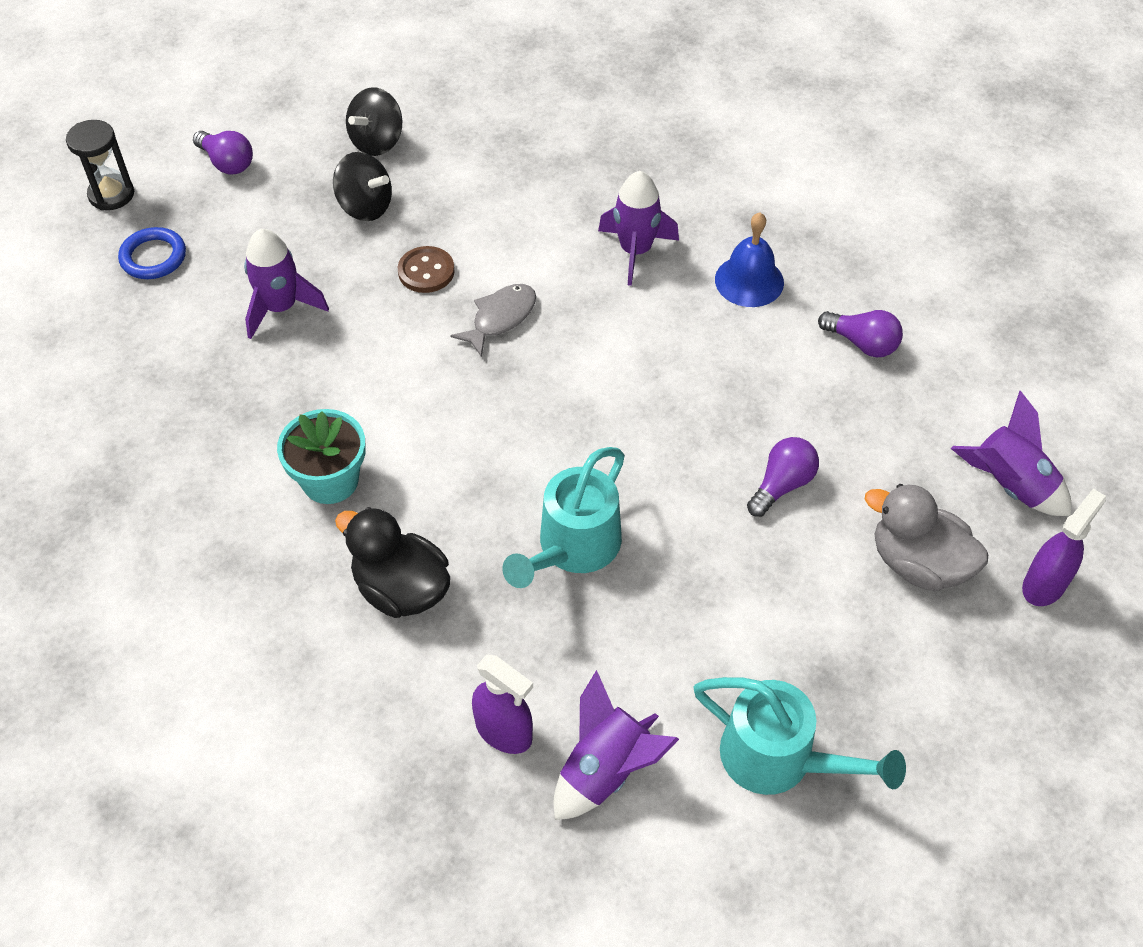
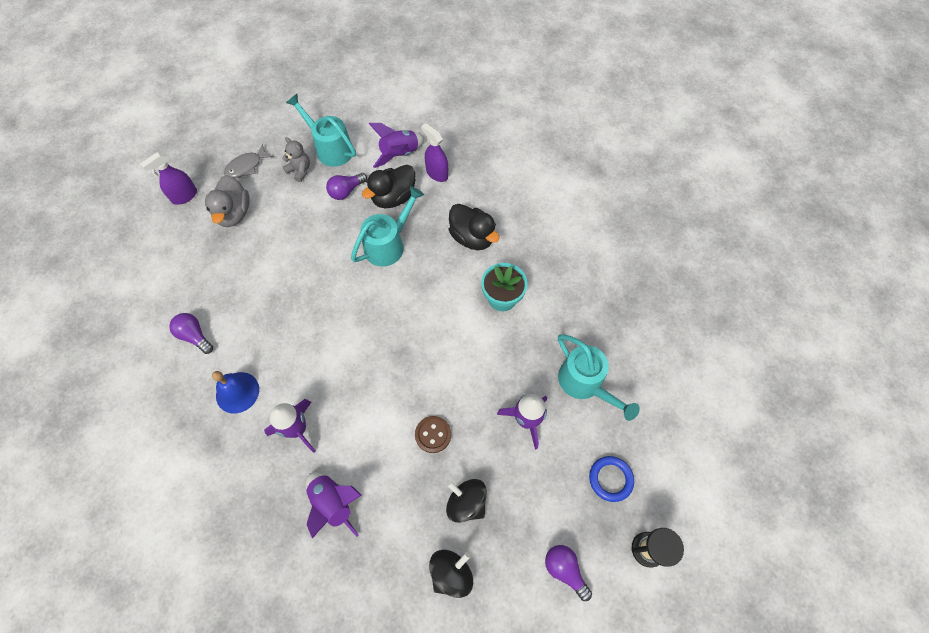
camera: 170 degrees left, 10 degrees up
(181, 367) = (585, 384): none -> turquoise watering can
(500, 318) = (394, 389): grey fish -> grey fish (246, 166)
(590, 653) = (393, 198): none -> black duck
(782, 485) = (277, 260): purple light bulb -> purple light bulb (346, 191)
(826, 687) = (300, 170): none -> grey teddy bear
(918, 563) = (234, 213): grey duck -> grey duck turned 45 degrees clockwise
(1009, 485) = (169, 243): purple rocket -> purple rocket (333, 503)

